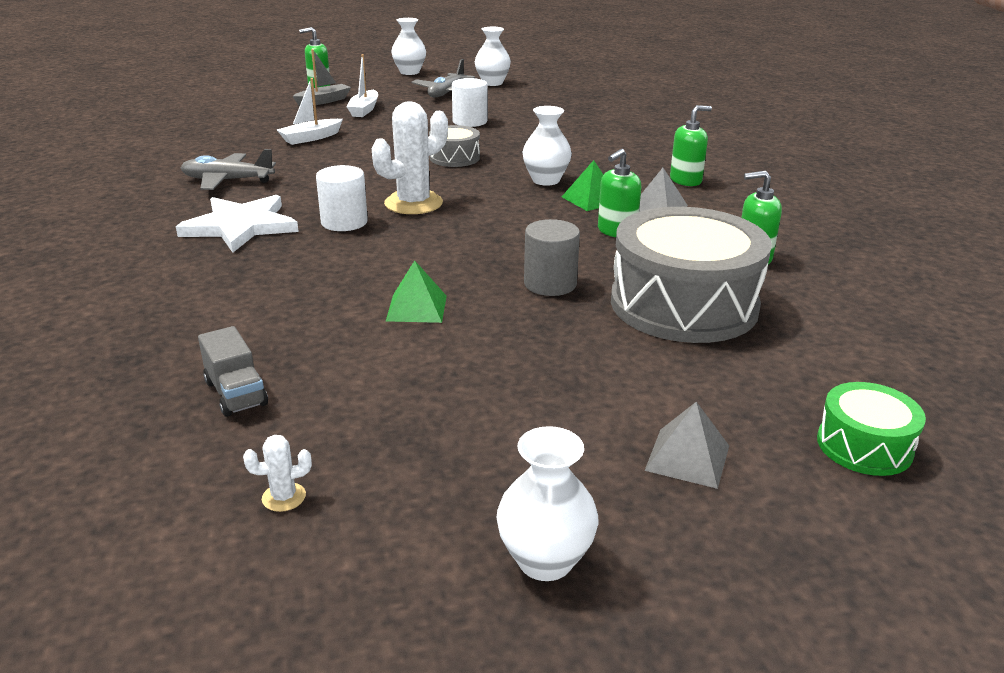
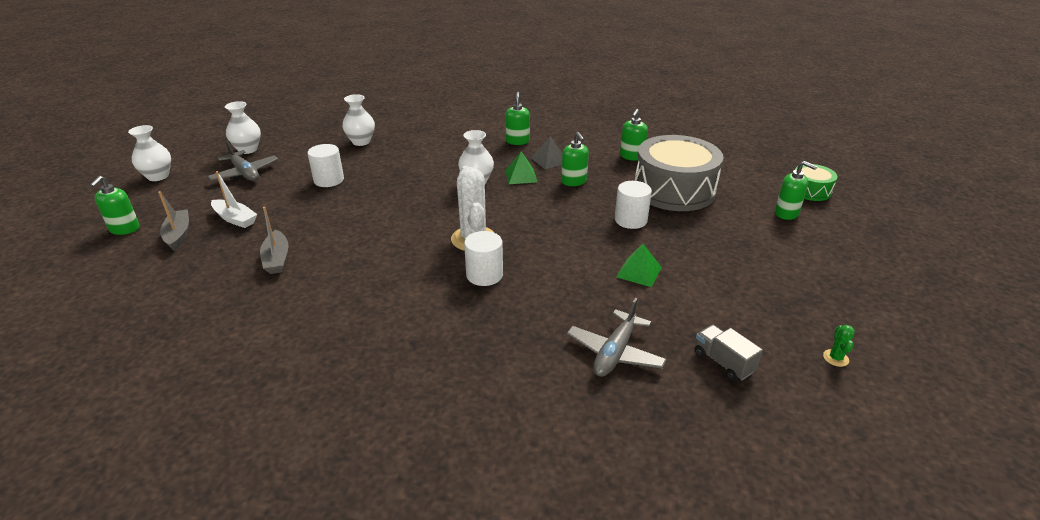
camera: 65 degrees left, 5 degrees up
(228, 180) = (339, 321): grey plane -> grey plane (615, 352)
(236, 393) = (723, 362): grey truck -> grey truck turned 120 degrees counterclockwise
(241, 226) = (453, 326): white star -> none
(284, 497) = (835, 358): white cactus -> green cactus
(311, 138) = (277, 259): white boat -> grey boat
(454, 158) = (400, 204): grey drum -> none
(545, 560) = (886, 288): white vase -> white vase (361, 142)
(550, 284) = (630, 220): grey cylinder -> white cylinder
(687, 457) = (813, 232): grey pyramid -> none
(727, 421) = (786, 213): none -> green soap dispenser

